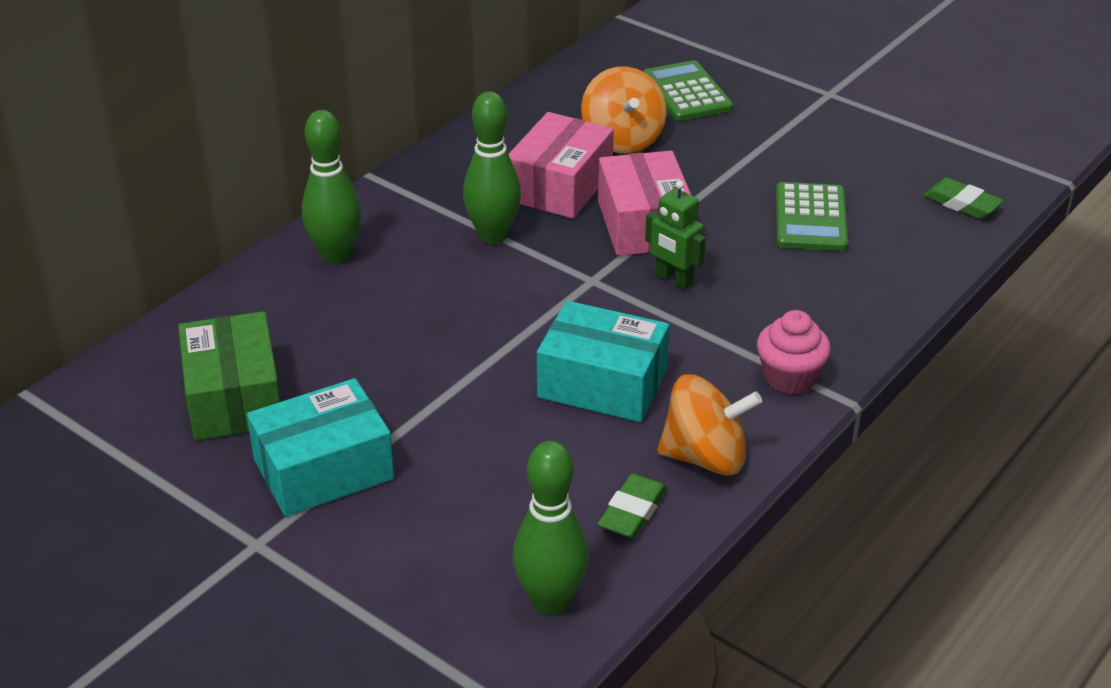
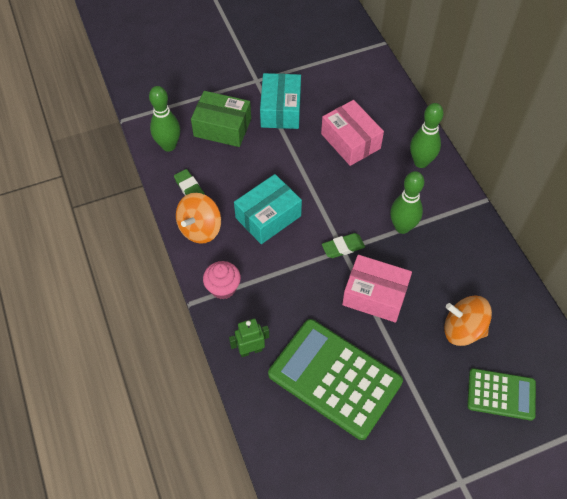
camera: 120 degrees right, 20 degrees up
(234, 398) = (340, 98): green box -> green box (222, 127)
(560, 186) = (431, 276): pink box -> pink box (350, 141)
(673, 280) = (321, 283): green robot -> green robot (251, 350)
(810, 218) = (335, 378): green calculator -> green calculator, size x1.79
(961, 204) = (301, 470): green eraser -> green eraser (343, 247)

